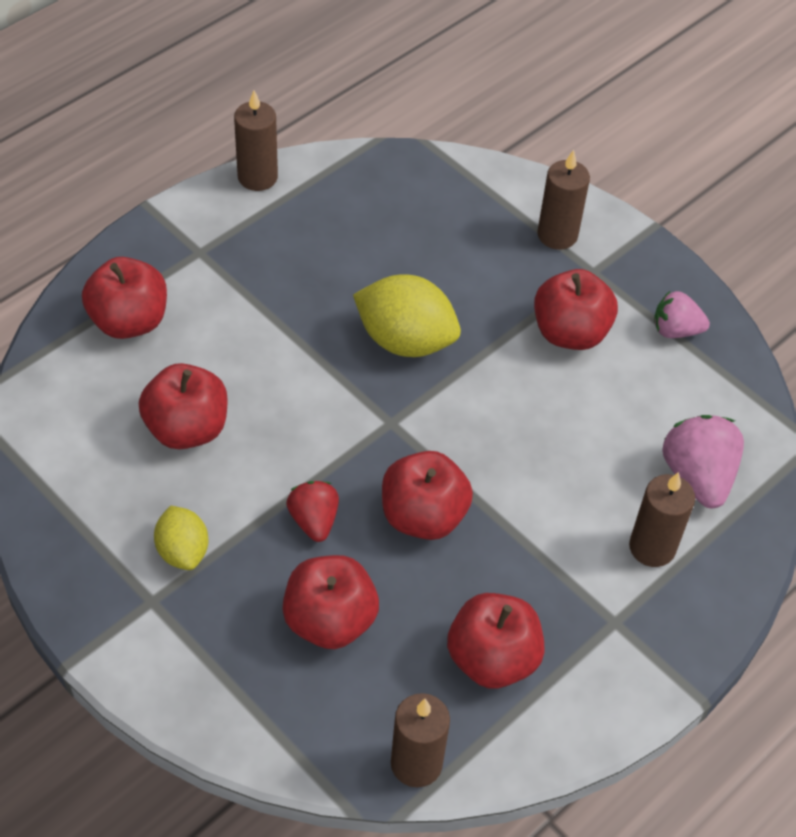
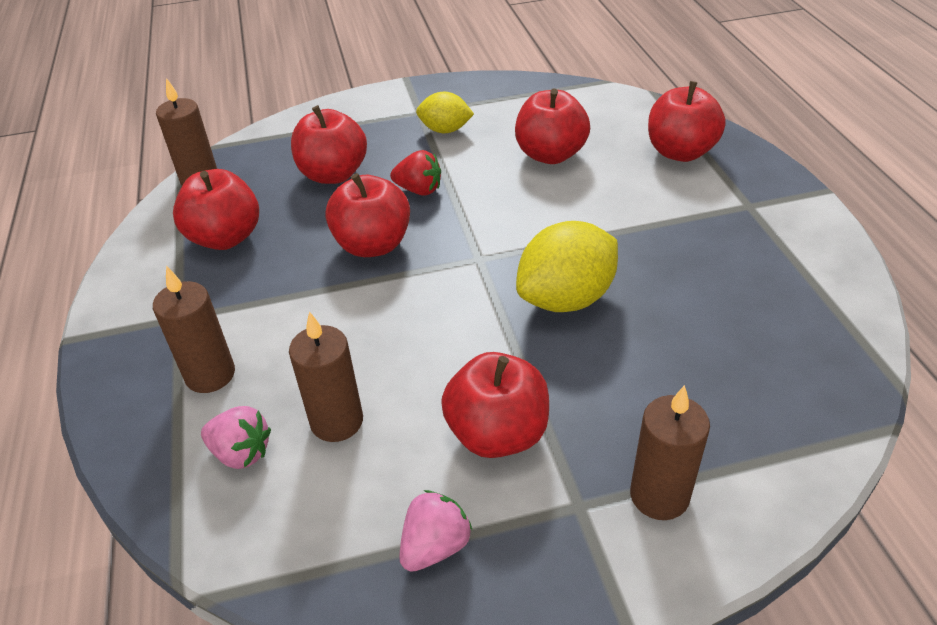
camera: 125 degrees right, 10 degrees down
(257, 177) = (848, 267): brown candle -> brown candle (337, 421)
(697, 477) = (241, 453): pink strawberry -> pink strawberry, size x0.64

